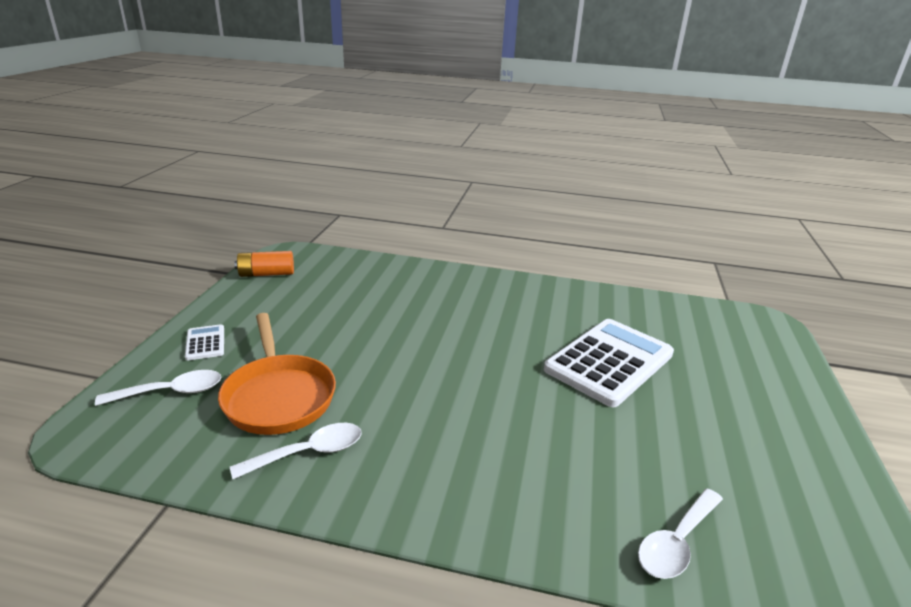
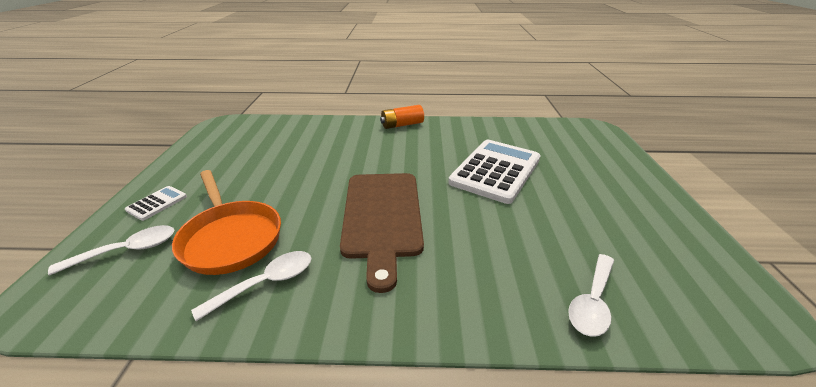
camera: 10 degrees left, 5 degrees up
(205, 343) = (157, 203): white calculator -> white calculator turned 60 degrees clockwise
(266, 274) = (207, 141): orange battery -> orange battery (402, 125)
(452, 399) = (382, 217): none -> brown cutting board

